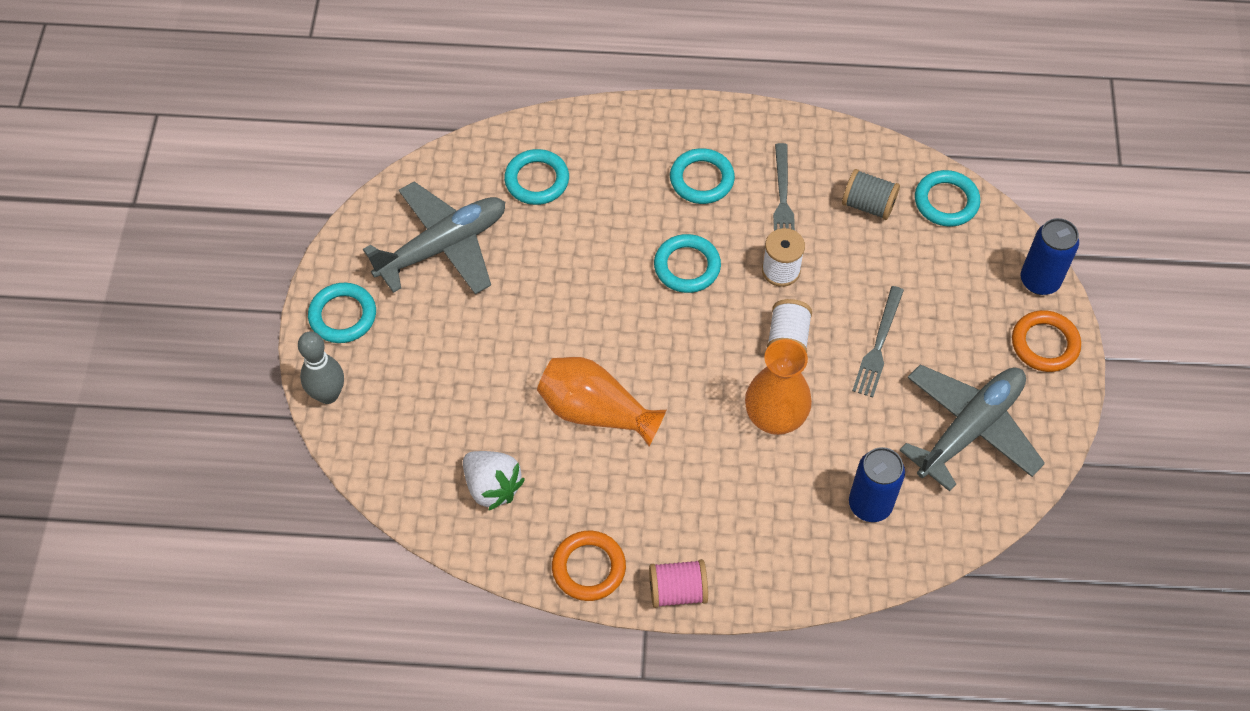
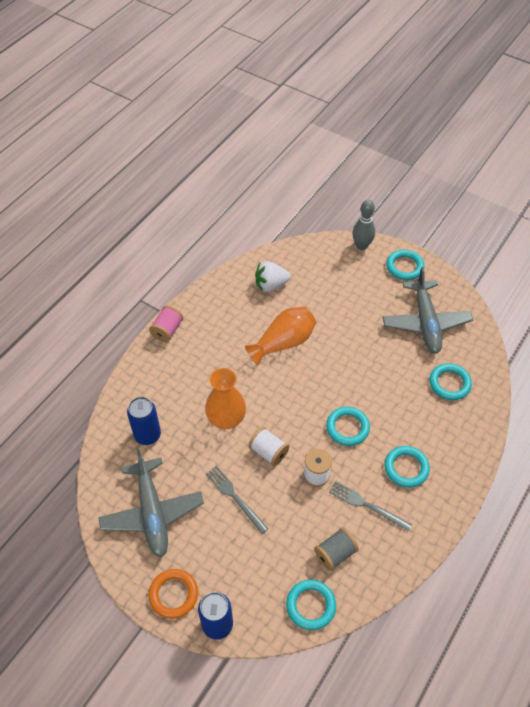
camera: 120 degrees right, 5 degrees down
(589, 568) = (204, 303): orange ring -> none

